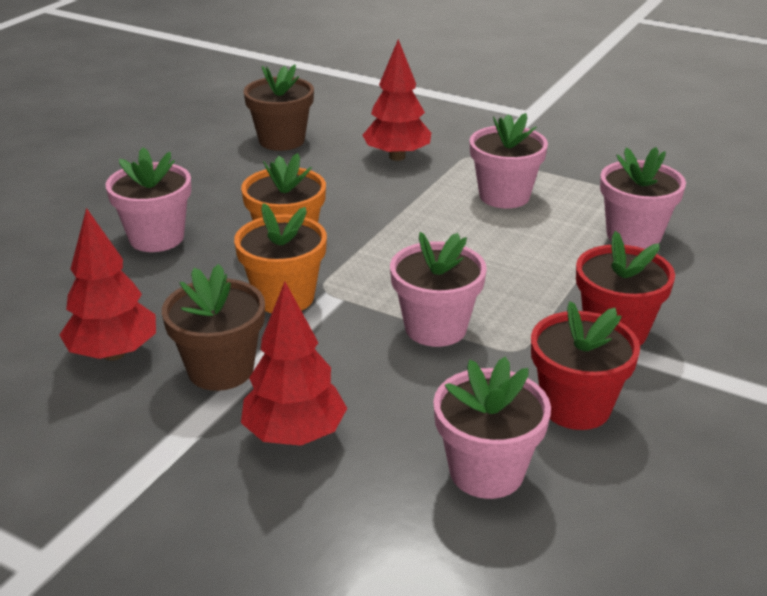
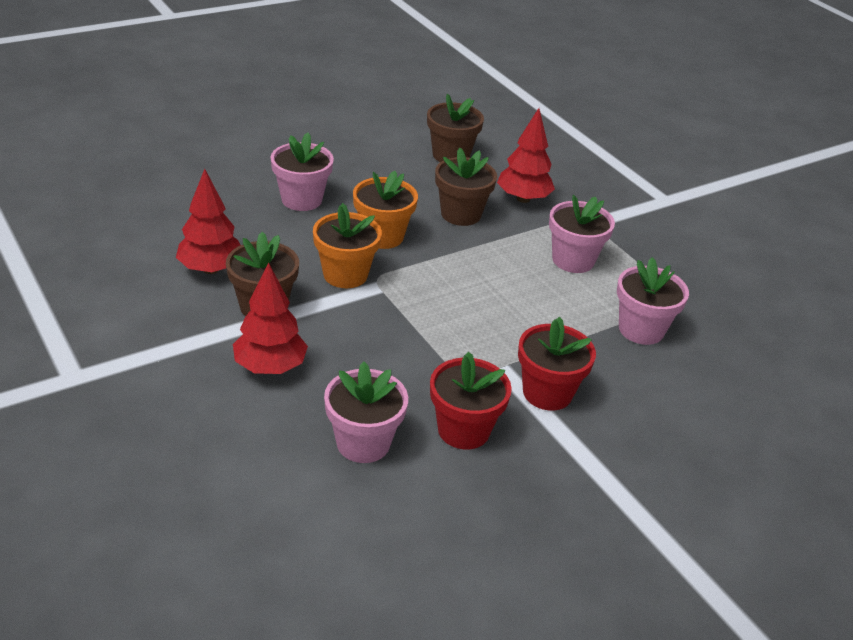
camera: 25 degrees right, 5 degrees up
(349, 192) = (461, 214): none -> brown flower pot
(435, 328) = (424, 337): pink flower pot -> none

